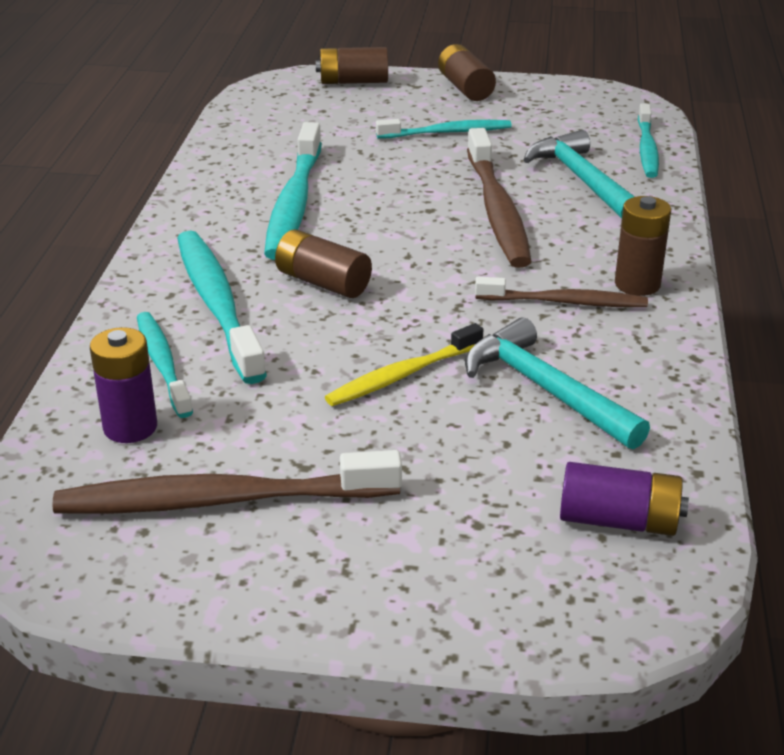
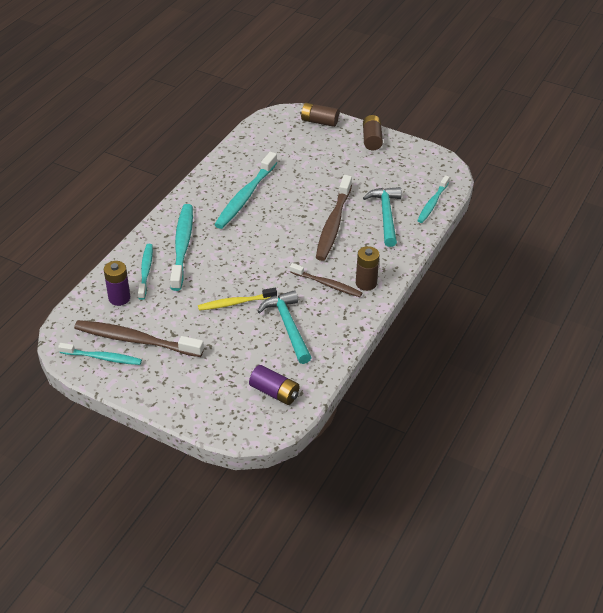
camera: 20 degrees right, 10 degrees up
(322, 282) = (231, 246): brown battery -> none
(447, 132) = (342, 168): turquoise toothbrush -> turquoise toothbrush (102, 358)

